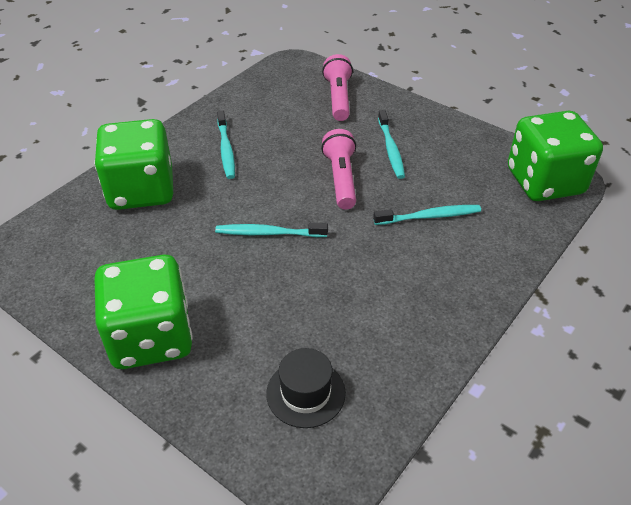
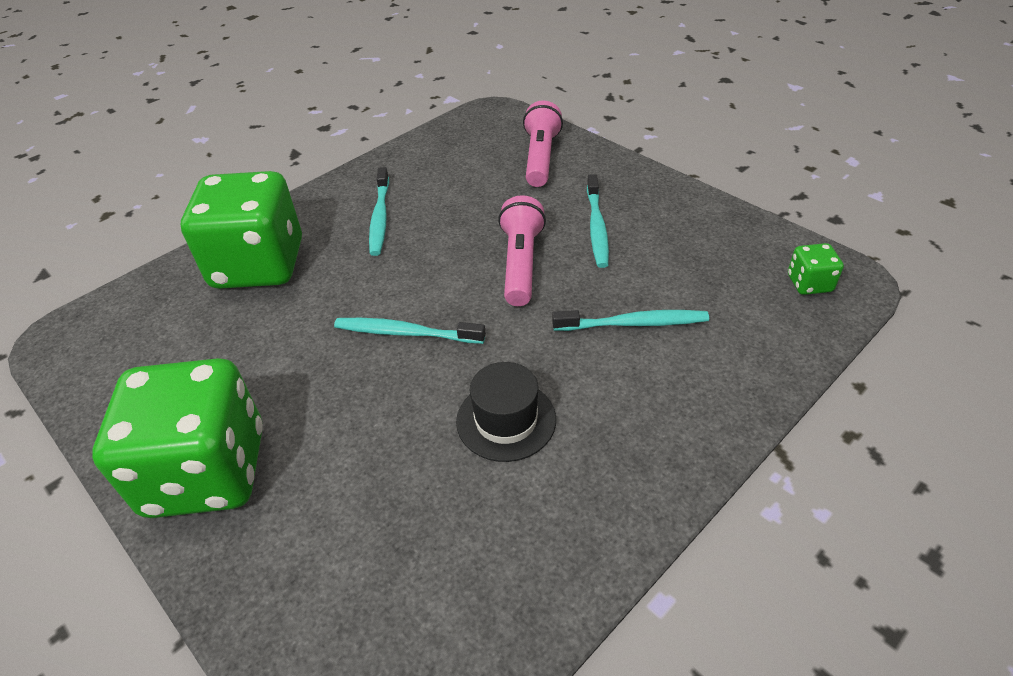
camera: 10 degrees right, 0 degrees up
(306, 393) = (397, 582): black hat -> black hat (506, 420)
(544, 182) = (809, 283): green dice -> green dice, size x0.41

